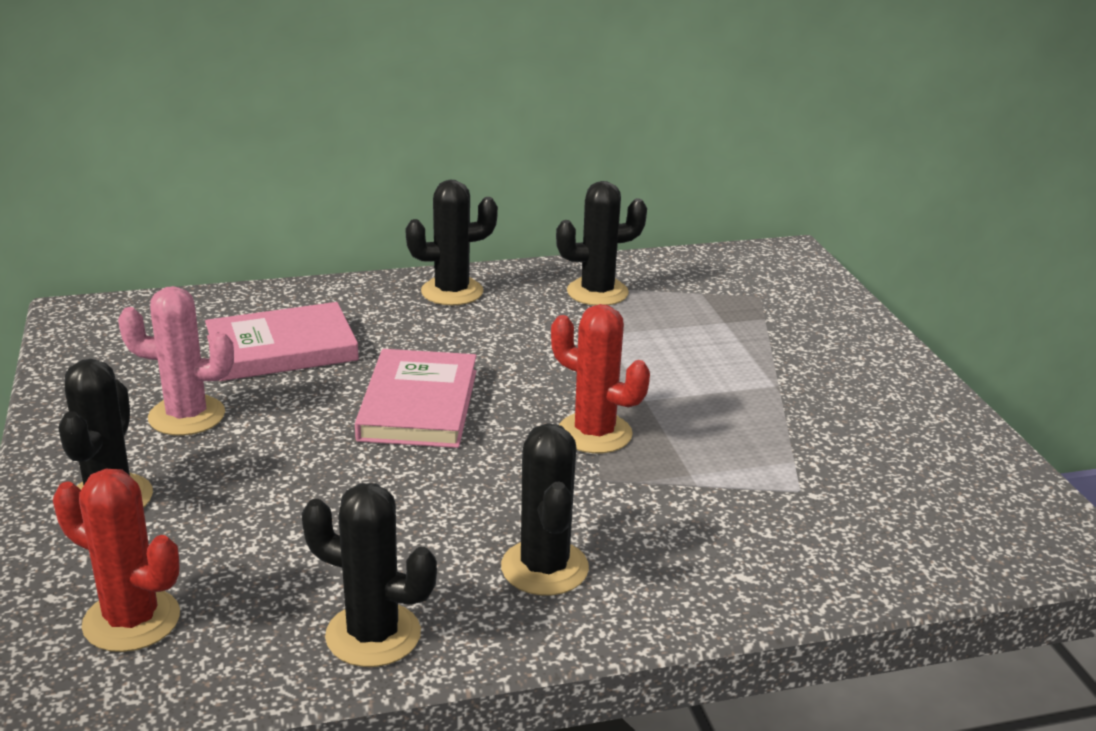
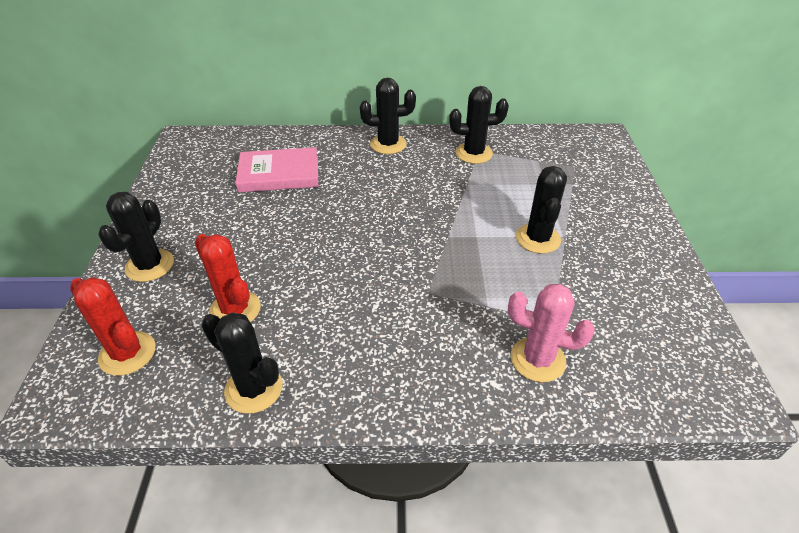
camera: 15 degrees right, 15 degrees up
(187, 416) = (211, 214): pink cactus -> pink cactus (537, 359)
(419, 405) = (340, 223): pink book -> none
(544, 568) = (372, 355): black cactus -> black cactus (538, 239)
(594, 433) = (437, 257): red cactus -> red cactus (235, 310)

